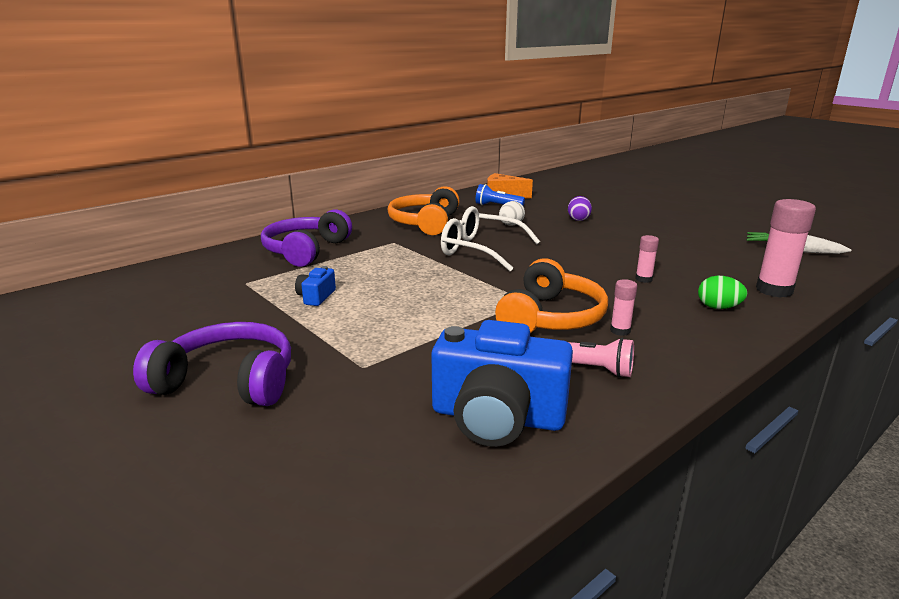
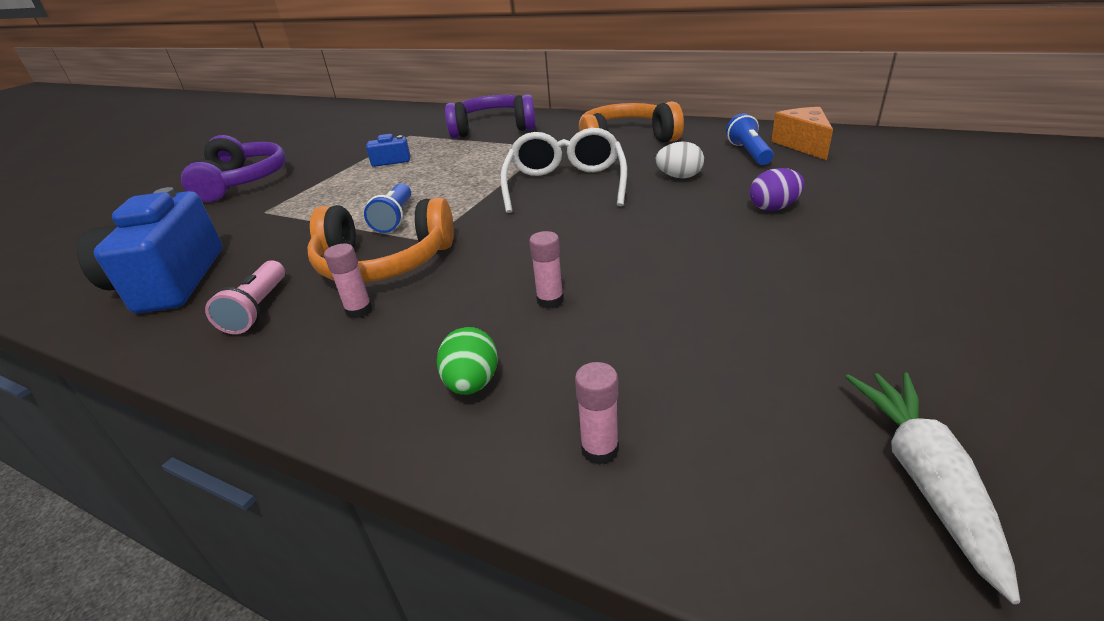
camera: 70 degrees right, 10 degrees up
(469, 307) = (395, 218): none -> blue flashlight
(774, 290) = (599, 449): pink glue stick -> pink glue stick, size x0.51

